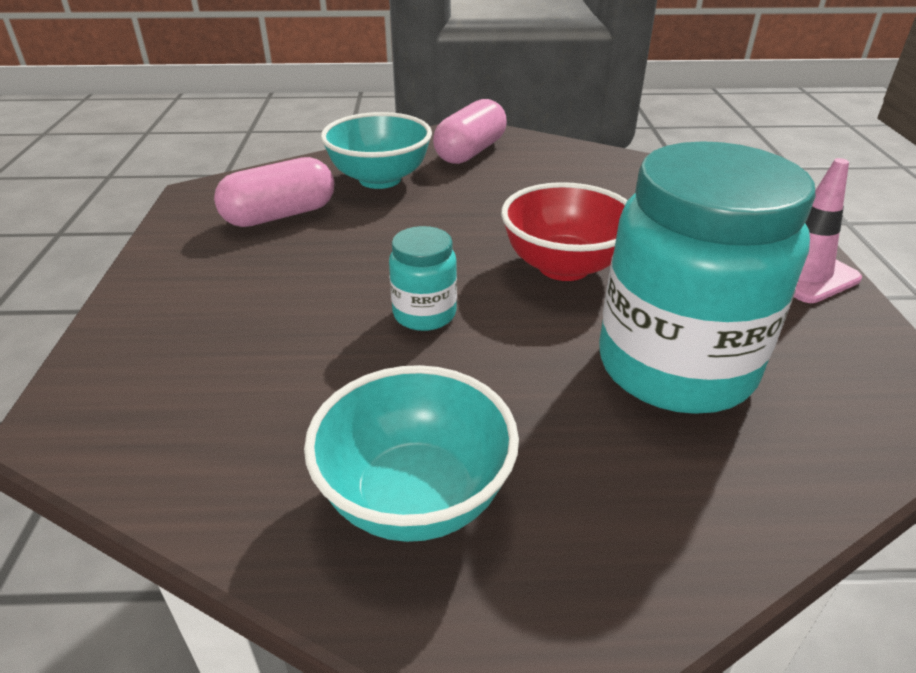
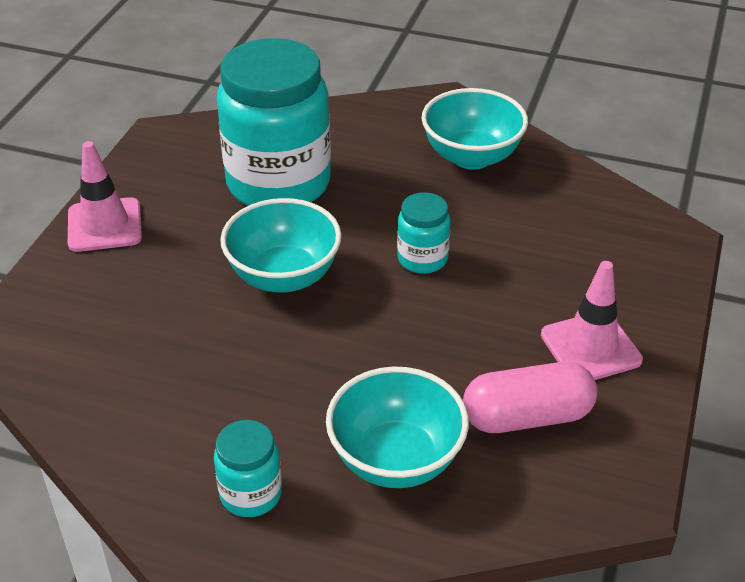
camera: 160 degrees left, 5 degrees up
(217, 270) = (590, 347): none -> pink traffic cone
(470, 152) = (251, 494): pink capsule -> turquoise jar
(564, 266) = (284, 276): red bowl -> turquoise bowl

